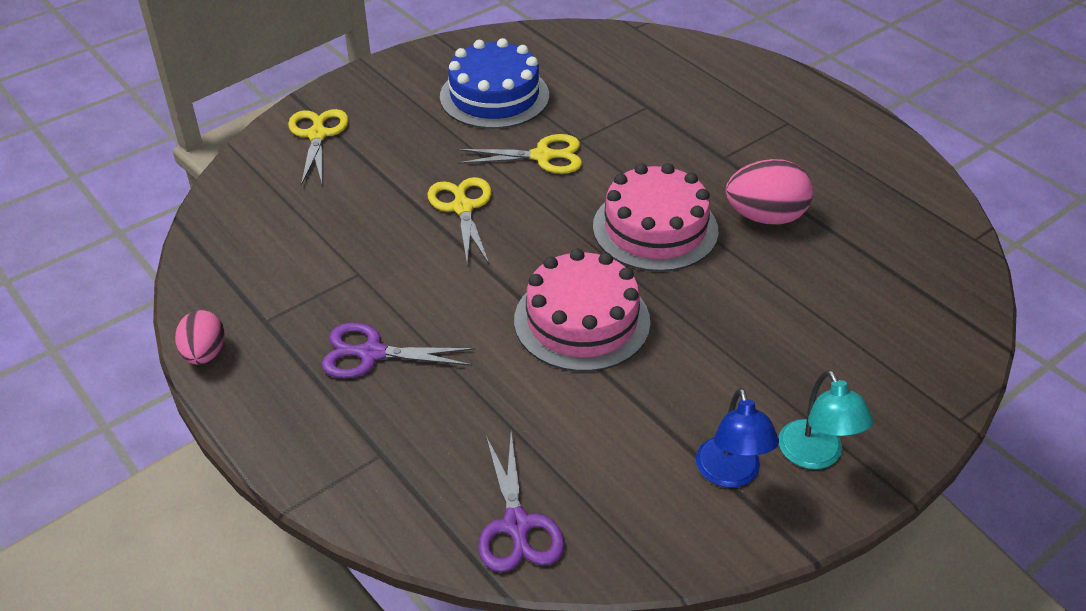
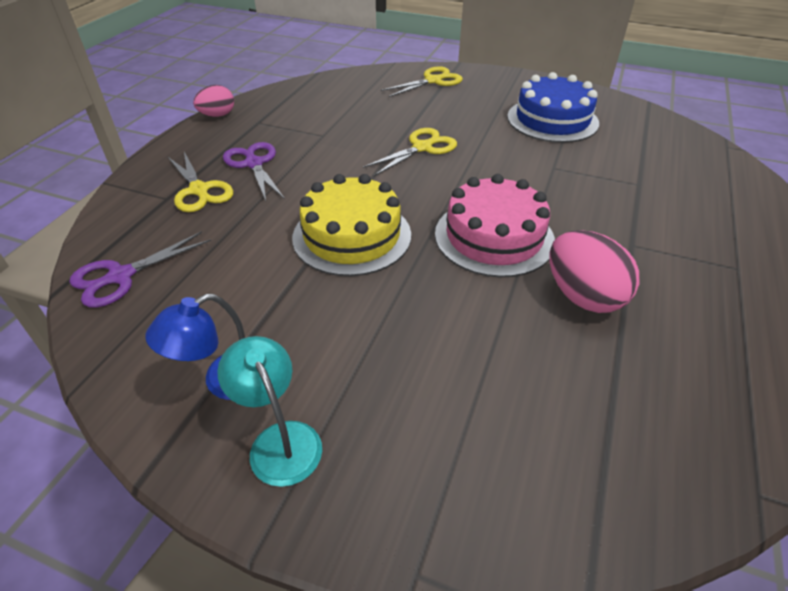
camera: 60 degrees right, 0 degrees up
(542, 156) = (514, 159): yellow scissors -> yellow scissors (199, 190)
(582, 321) = (352, 236): pink cake -> yellow cake
(816, 456) = (279, 440): turquoise lamp -> turquoise lamp turned 105 degrees clockwise

